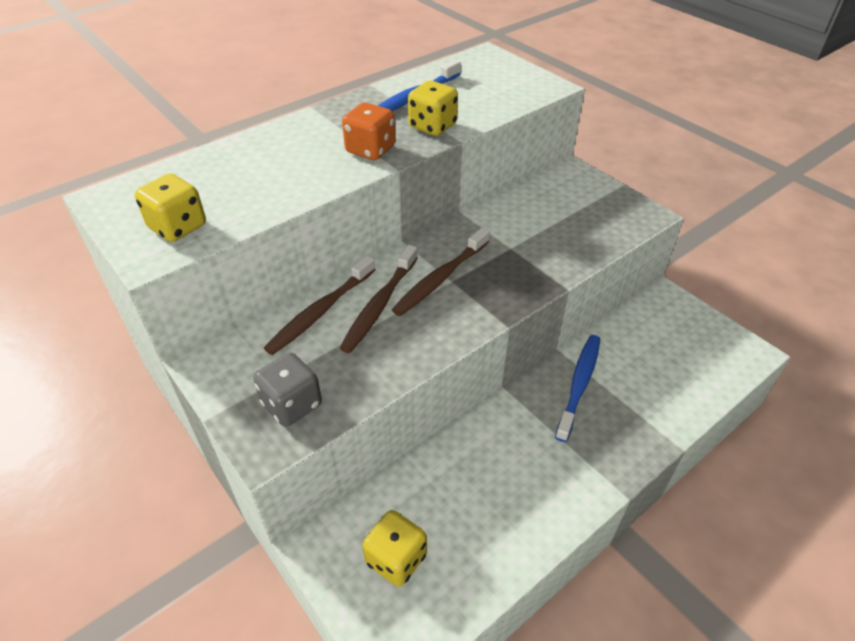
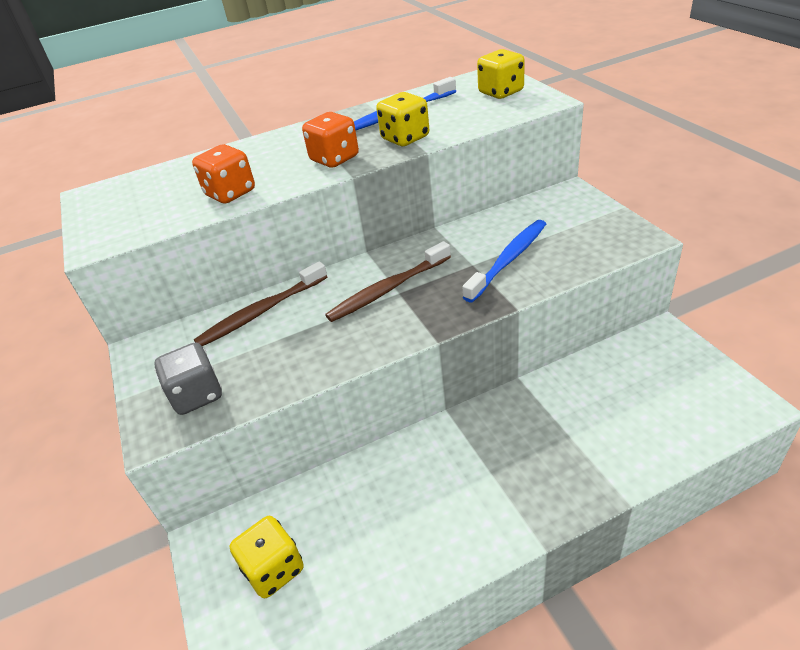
camera: 20 degrees right, 5 degrees down
(178, 227) = (132, 220): yellow dice -> yellow dice (501, 92)
(276, 191) = (230, 193): none -> orange dice
(379, 305) = (318, 310): brown toothbrush -> none
(579, 385) = (529, 417): blue toothbrush -> blue toothbrush (508, 260)

